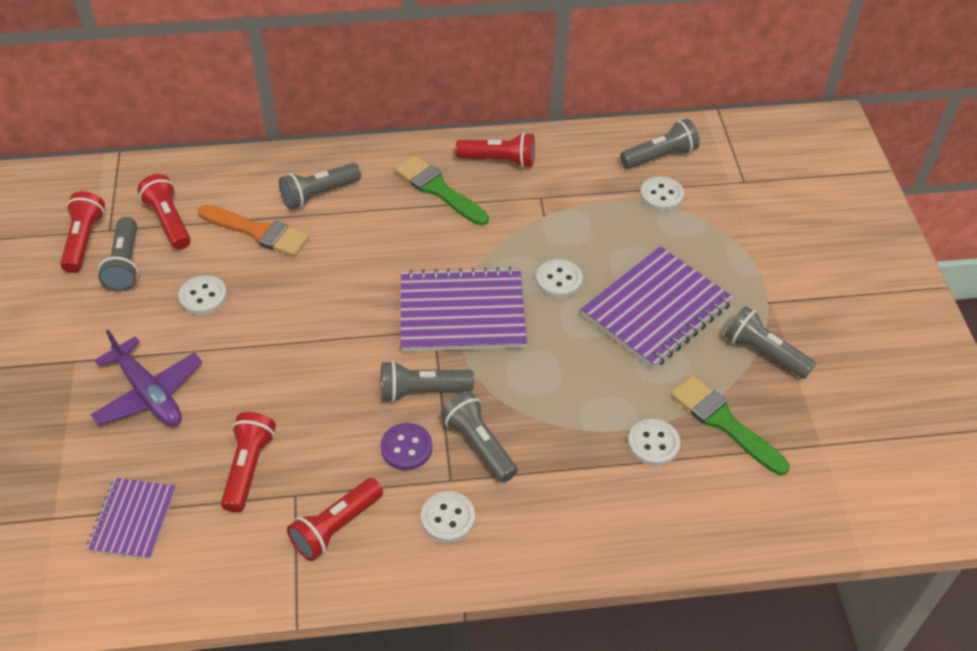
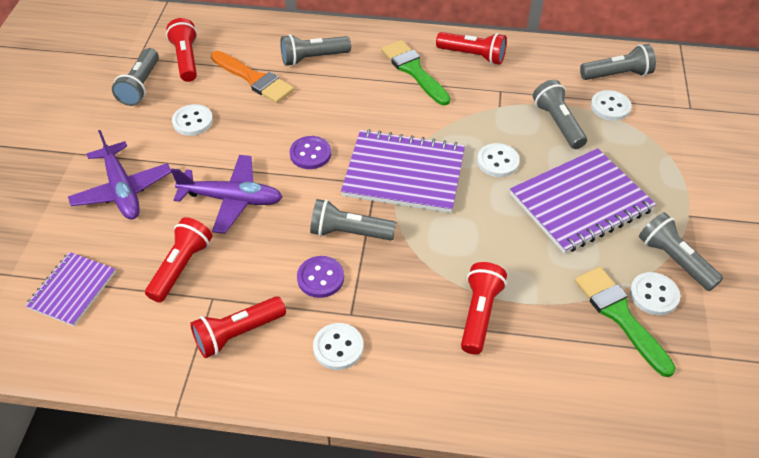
camera: 15 degrees right, 0 degrees up
(84, 241) = (116, 63): red flashlight -> red flashlight (479, 314)
(280, 379) = (232, 199): none -> purple plane
(352, 310) = (310, 154): none -> purple button
(479, 445) = (385, 288): grey flashlight -> grey flashlight (558, 123)
(653, 443) = (547, 321): white button -> white button (653, 295)

